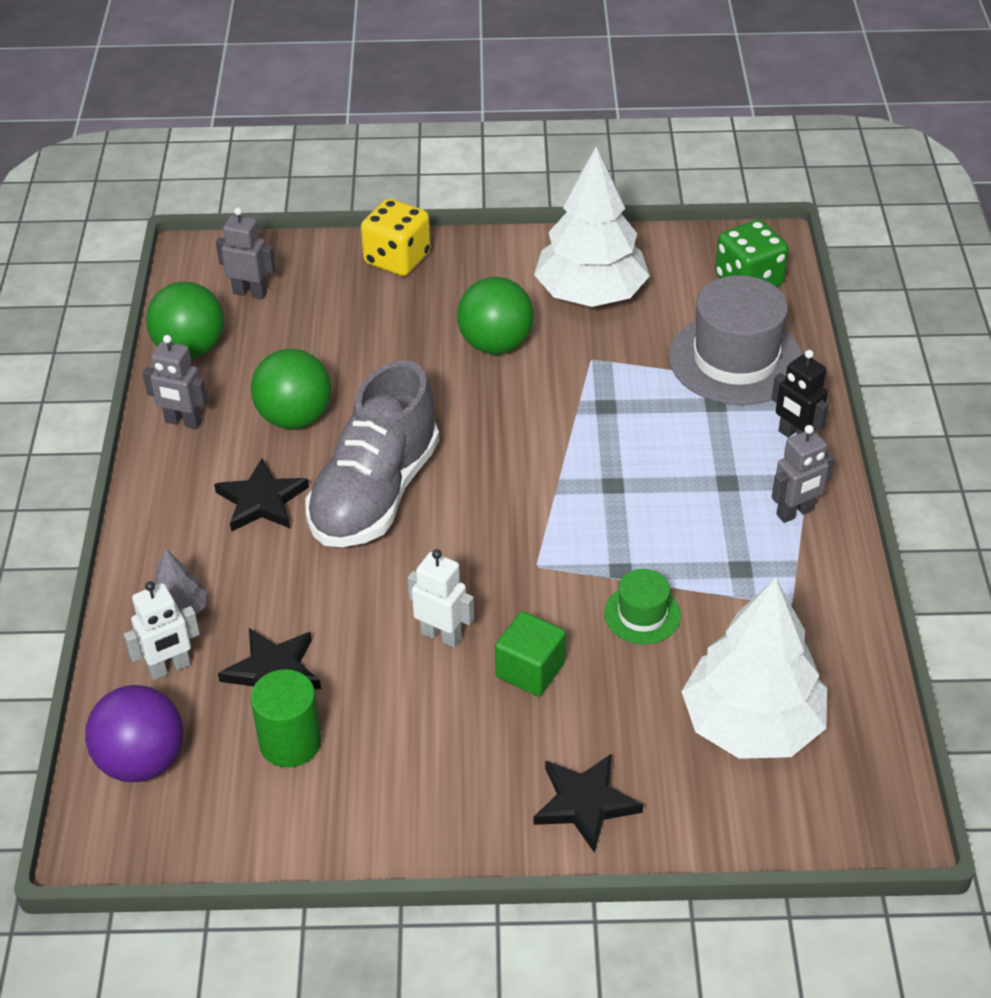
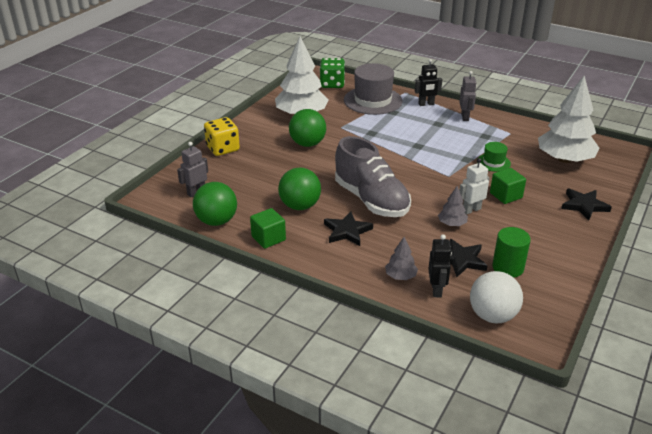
camera: 60 degrees left, 10 degrees down
(142, 761) = (492, 316): purple ball -> white ball
(169, 668) = (437, 290): white robot -> black robot
(183, 422) = (268, 238): grey robot -> green cube
(376, 623) = (452, 224): none -> grey tree

